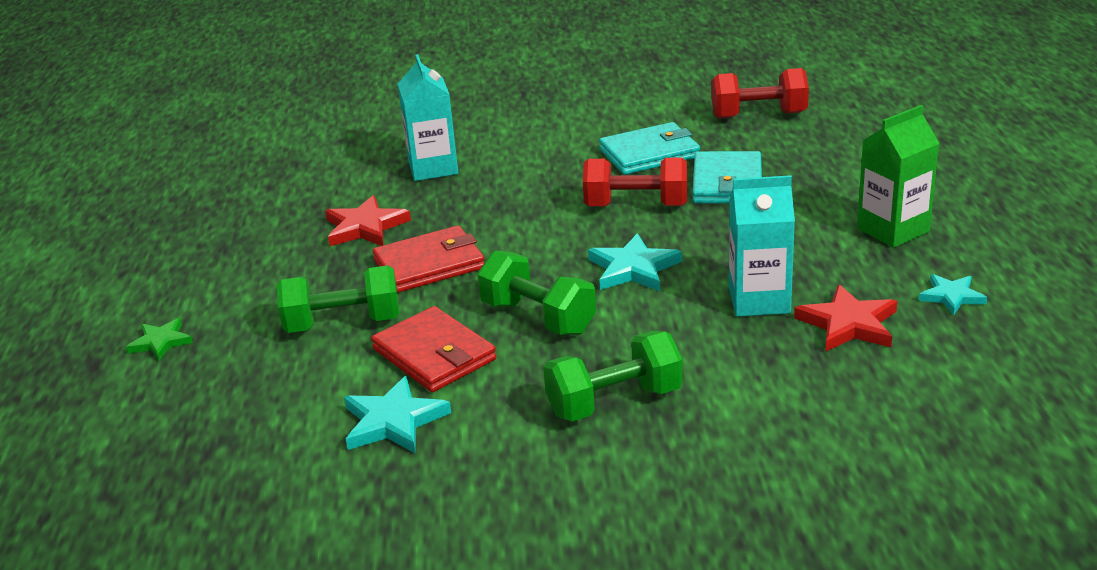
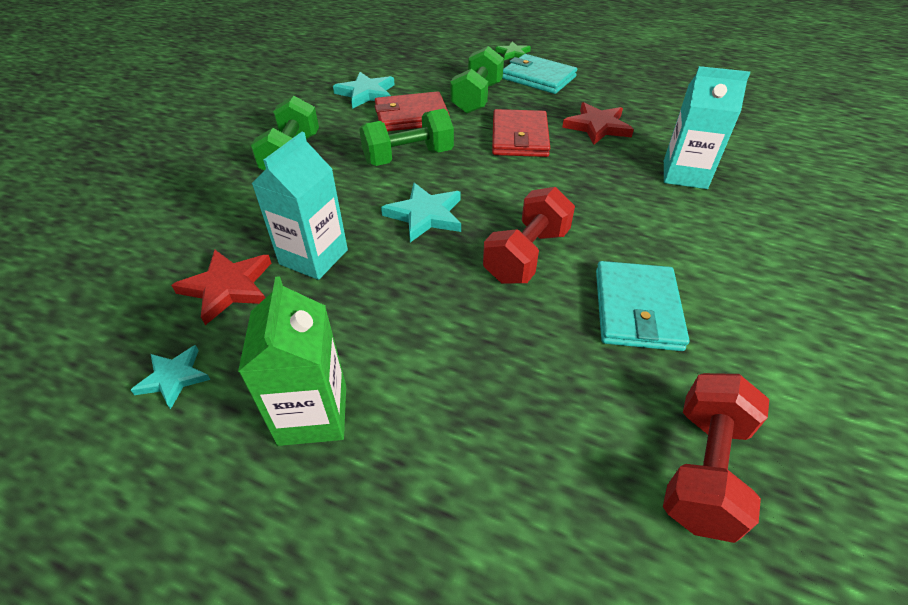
camera: 115 degrees right, 15 degrees up
(727, 183) = (524, 336): turquoise wallet -> turquoise wallet (538, 78)

